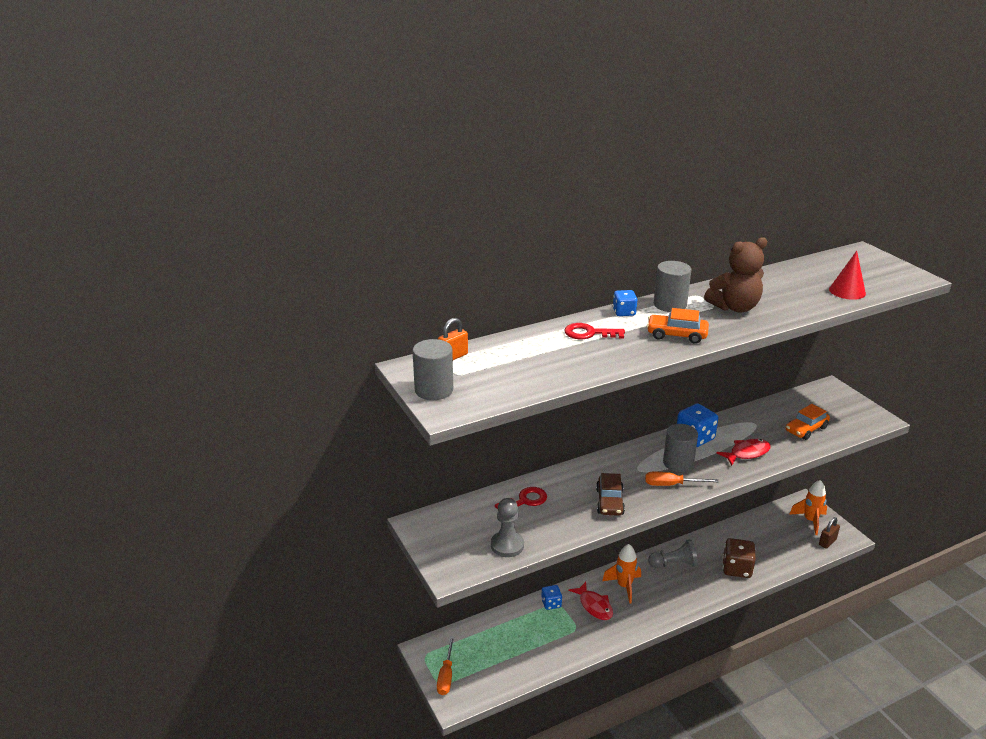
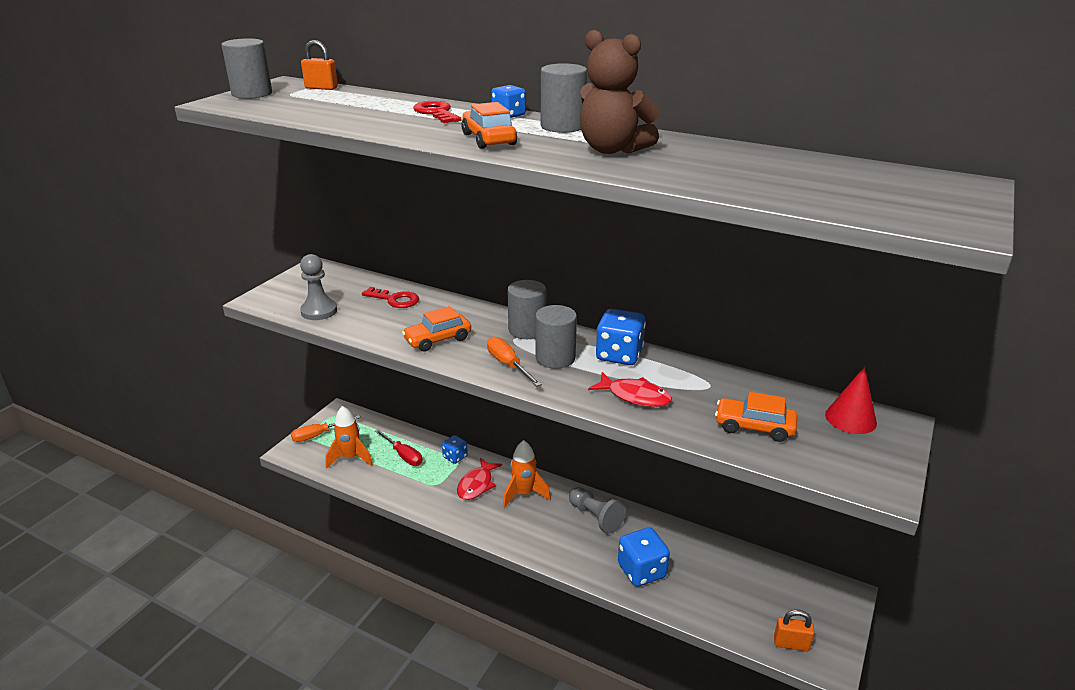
camera: 55 degrees right, 0 degrees up
(523, 632) = (403, 455): none -> red screwdriver
(610, 502) = (438, 339): brown car -> orange car
(630, 459) = (527, 330): none -> grey cylinder
(736, 569) = (641, 571): brown dice -> blue dice
(810, 521) = (814, 612): orange rocket -> orange rocket (350, 458)
(827, 542) = (791, 644): brown padlock -> orange padlock
(847, 291) = (794, 192): red cone -> red cone (850, 418)

